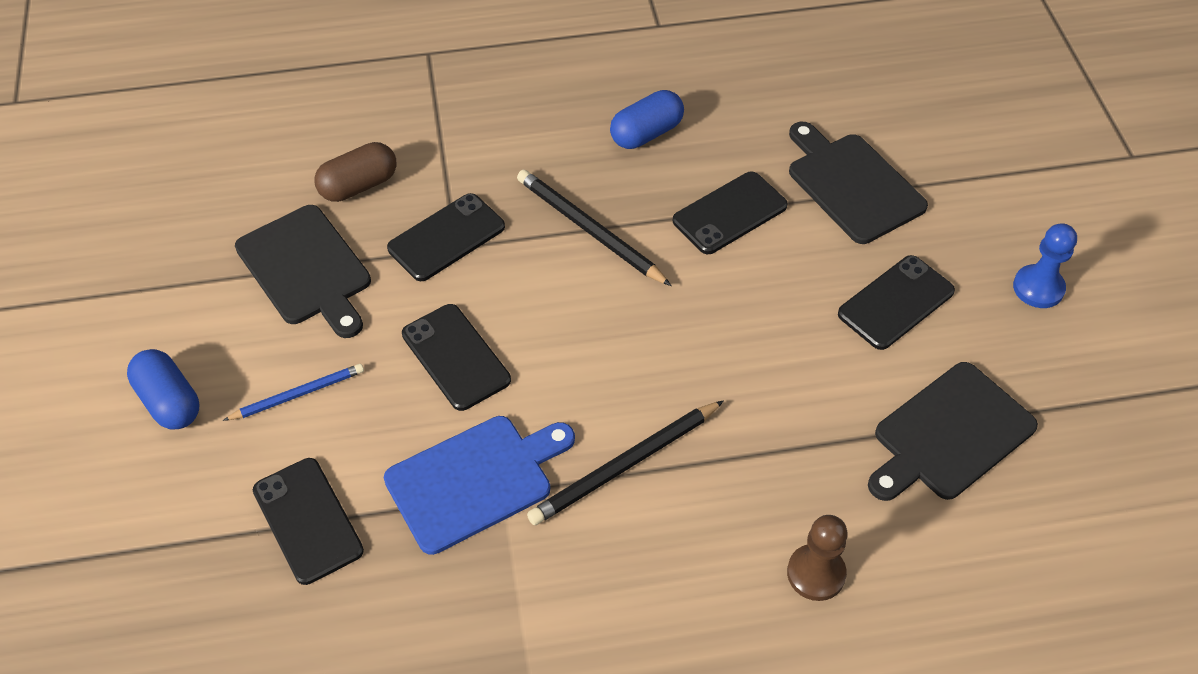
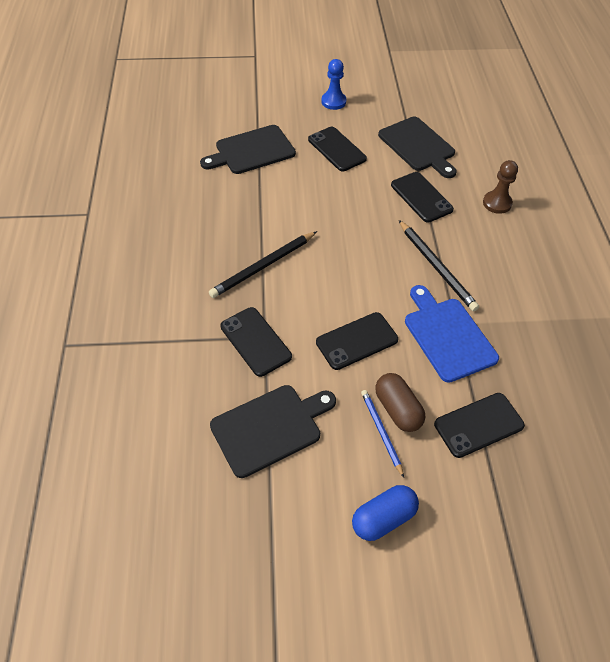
camera: 85 degrees left, 0 degrees up
(359, 185) = (194, 393): brown capsule -> brown capsule (397, 409)
(646, 133) = (187, 231): blue capsule -> none
(730, 213) = (262, 202): black phone -> black phone (421, 197)

